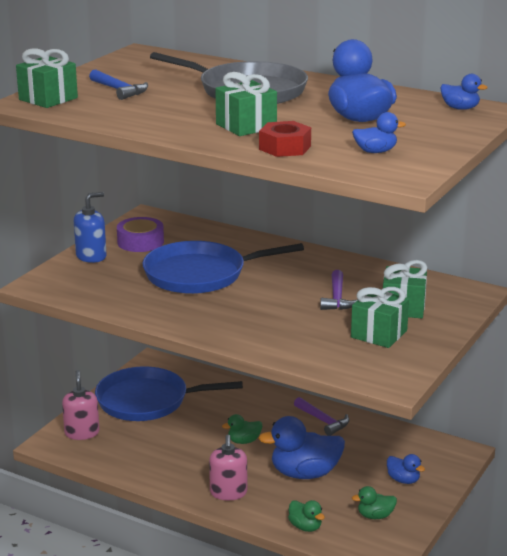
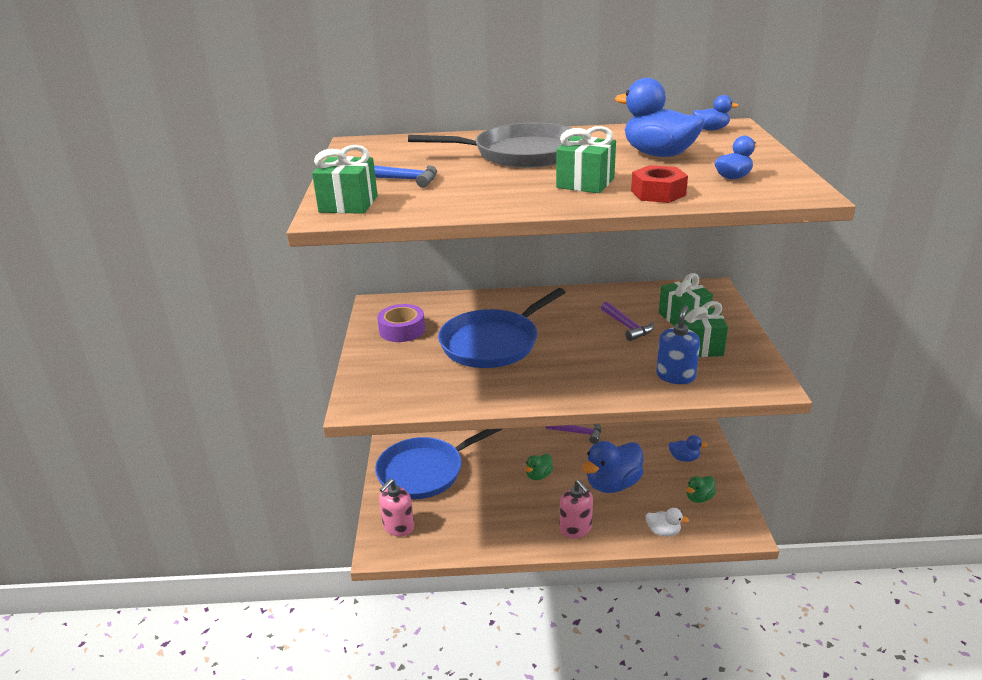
camera: 30 degrees left, 5 degrees up
(82, 433) = (398, 527): pink soap dispenser -> pink soap dispenser turned 105 degrees counterclockwise
(91, 256) = (374, 358): blue soap dispenser -> blue soap dispenser (675, 376)
(305, 527) = (663, 532): green duck -> white duck

